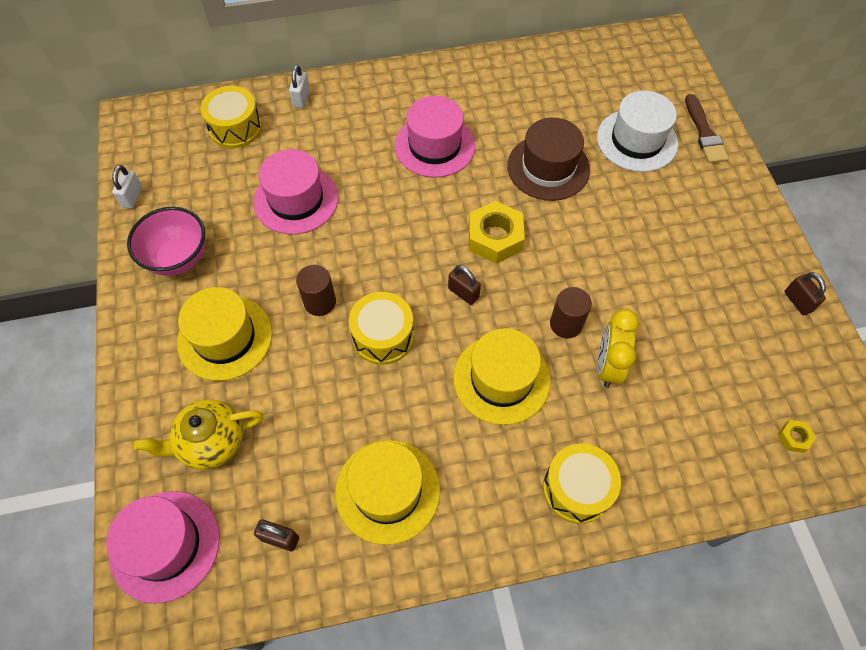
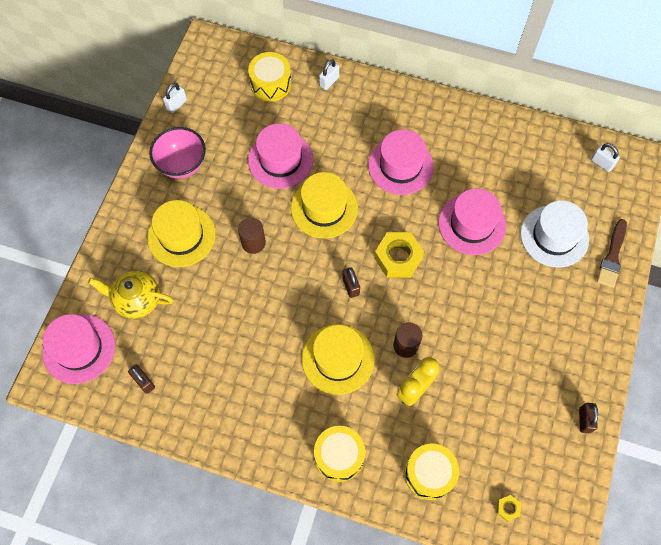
camera: 30 degrees right, 5 degrees up
(383, 336) = (279, 288): yellow drum -> yellow drum (429, 474)
(387, 491) = (222, 390): yellow hat -> yellow hat (324, 208)
(548, 167) = (472, 224): brown hat -> pink hat
(631, 55) = (601, 163): none -> white padlock

